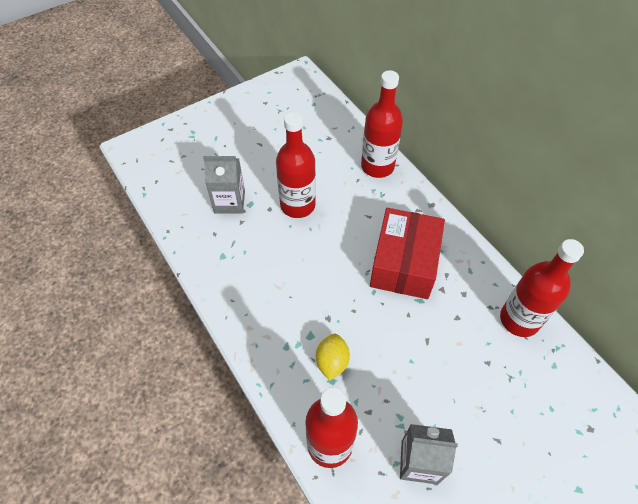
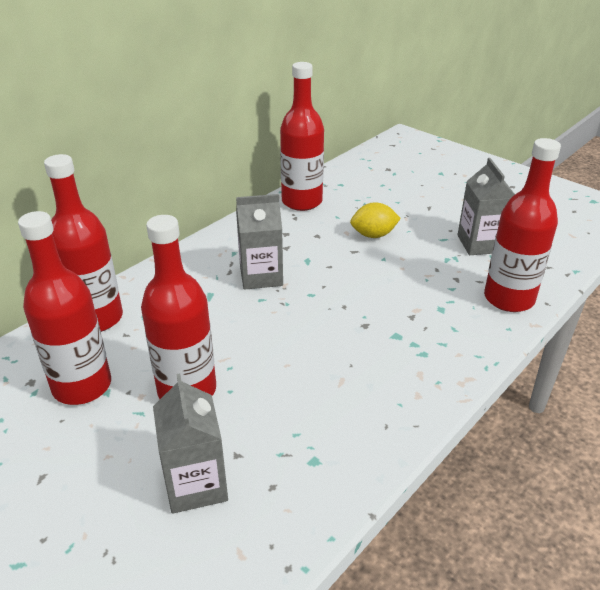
camera: 105 degrees left, 20 degrees down
(317, 159) = (82, 386): none -> red bottle
(332, 362) = (419, 312): yellow lemon -> yellow lemon (373, 235)
(404, 263) = (261, 276): red box -> grey carton

